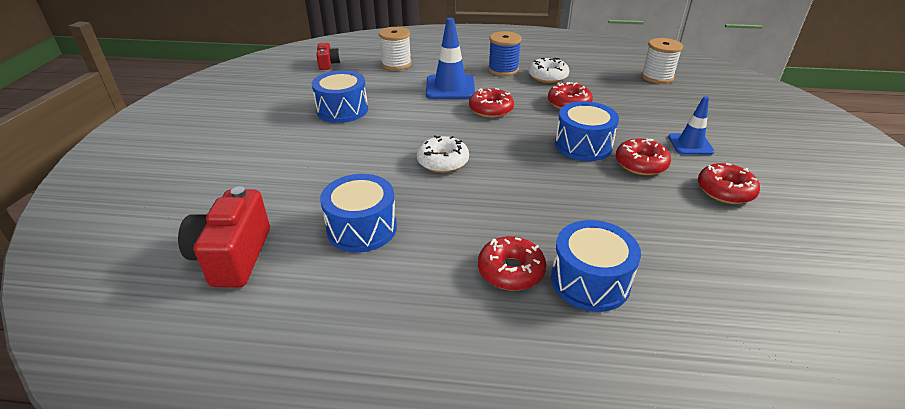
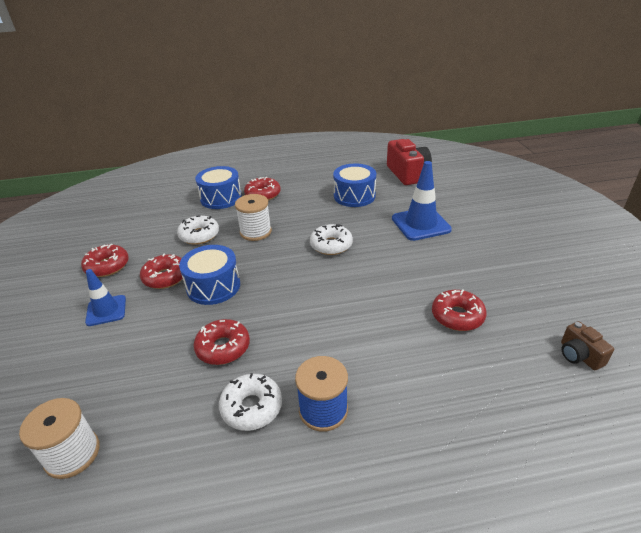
camera: 165 degrees right, 0 degrees up
(328, 64) = (579, 355): red camera -> brown camera
(342, 110) = (464, 278): blue drum -> none
(396, 64) = (488, 381): white spool -> white spool (255, 232)
(450, 87) = (377, 343): blue traffic cone -> blue traffic cone (420, 224)
(491, 109) = (313, 314): red donut -> red donut (457, 316)
(613, 210) = (199, 235): none -> white donut

